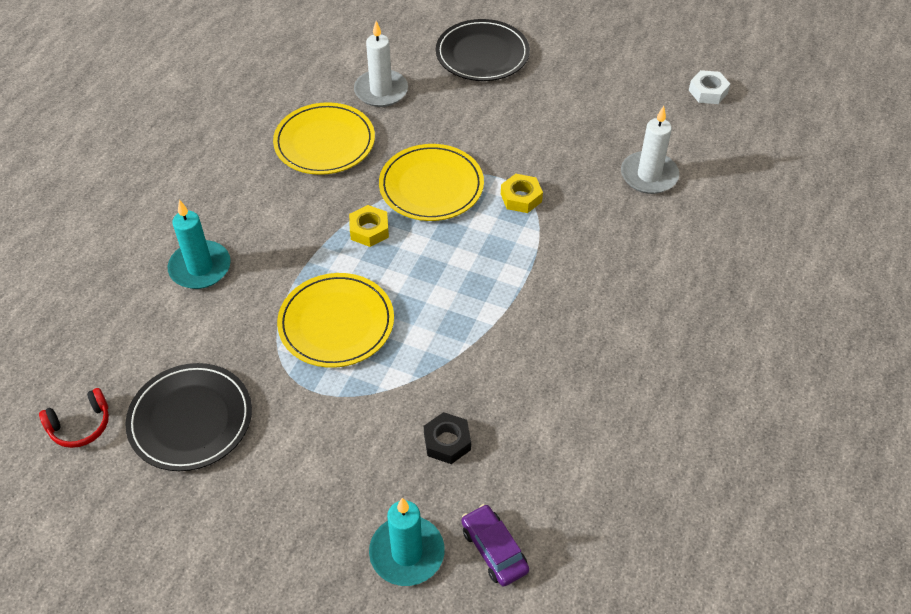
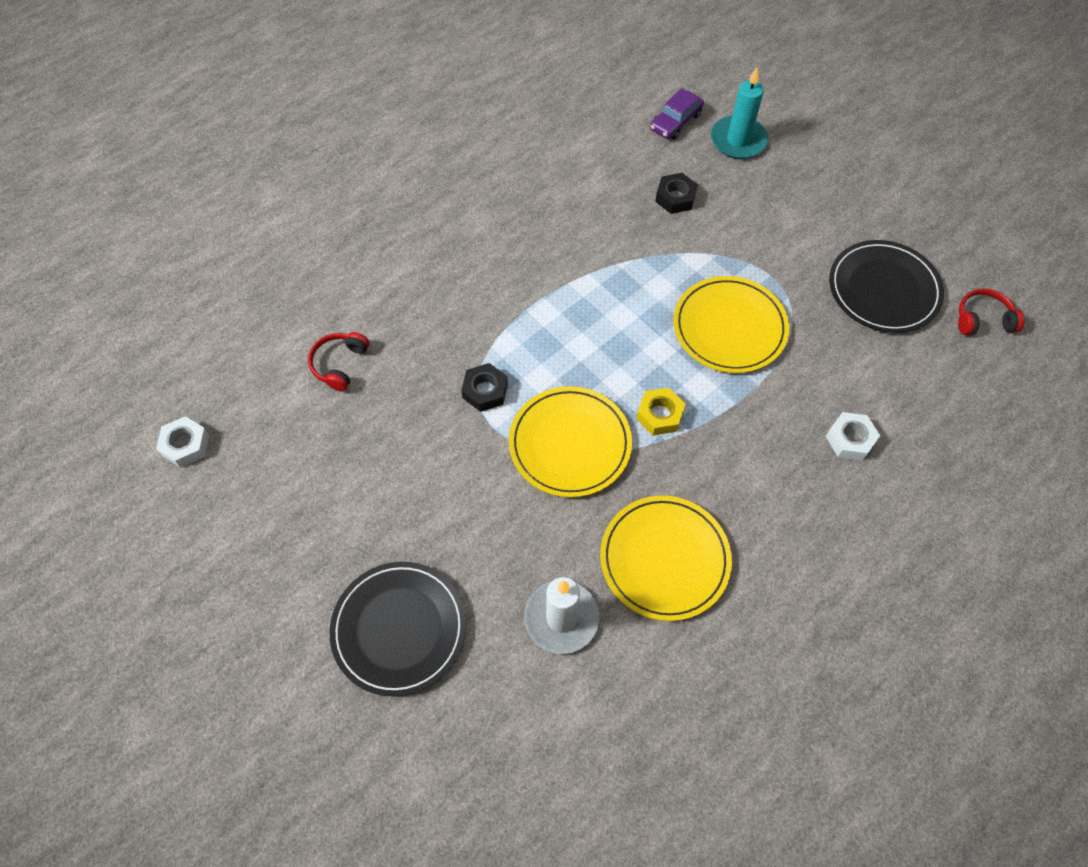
camera: 155 degrees left, 10 degrees up
(200, 268) = (850, 439): turquoise candle -> white nut
(494, 550) = (675, 121): purple car -> purple car turned 45 degrees clockwise
(521, 198) = (485, 391): yellow nut -> black nut
(649, 175) = (339, 364): white candle -> red headphones

